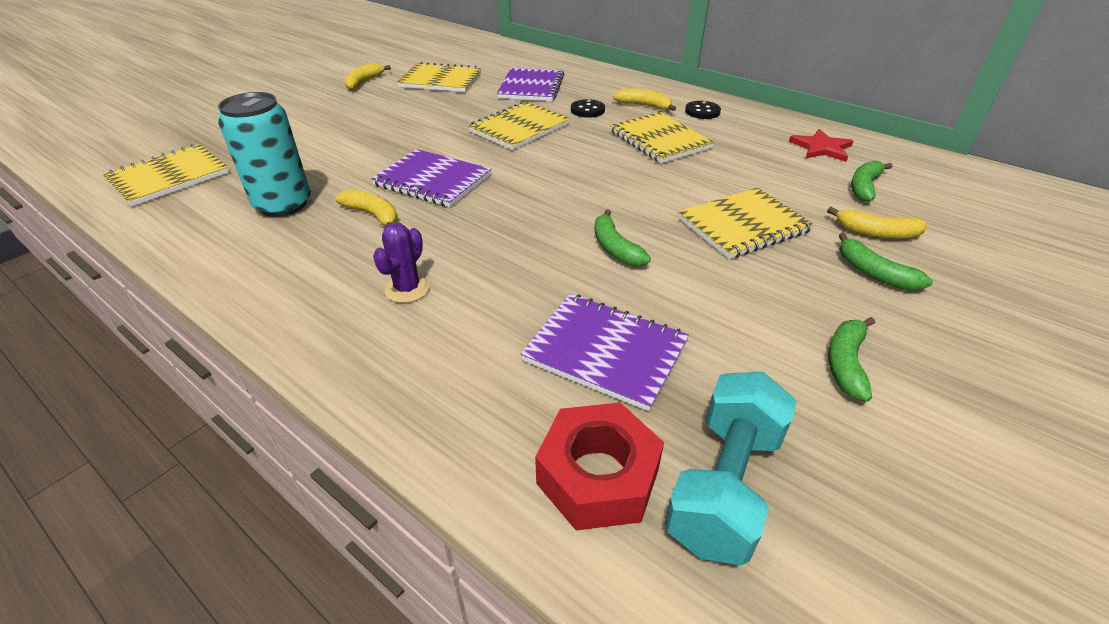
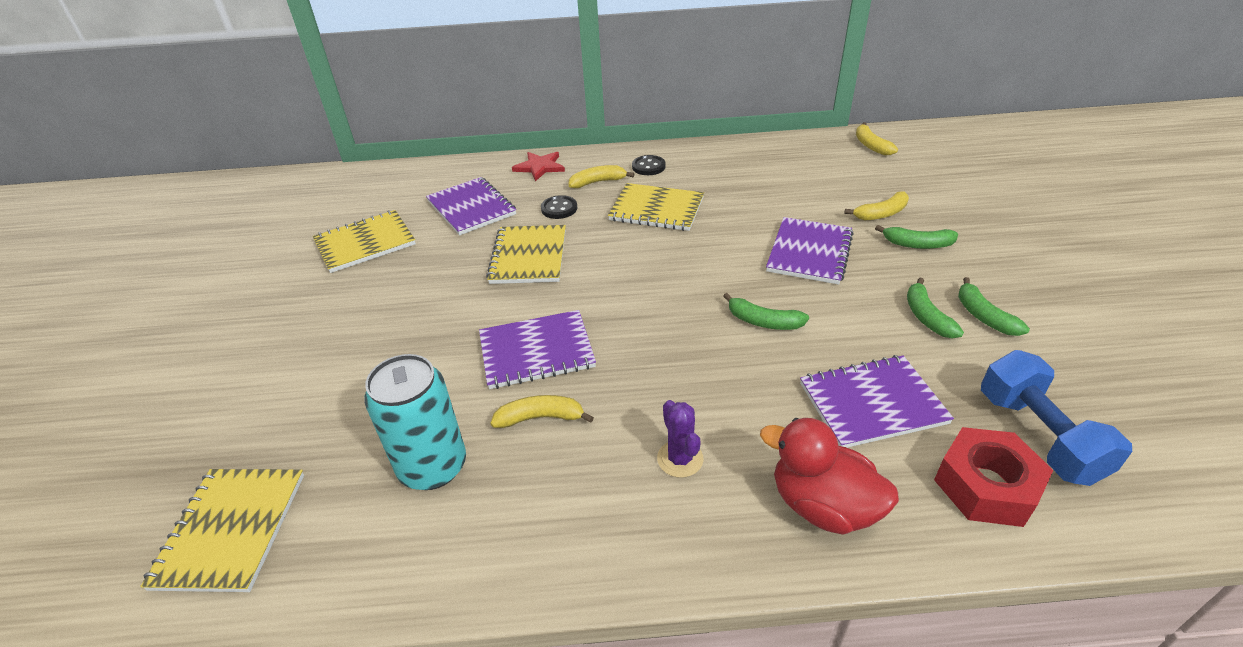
camera: 40 degrees left, 0 degrees up
(364, 82) = (276, 286): yellow banana -> yellow banana (871, 145)
(444, 383) = (822, 506): none -> red duck
(724, 485) = (1038, 436): turquoise dumbbell -> blue dumbbell
(743, 225) = (809, 252): yellow notebook -> purple notebook
(821, 148) = (767, 161): red star -> red star (539, 167)
(864, 187) = (831, 181): green banana -> green banana (926, 316)

